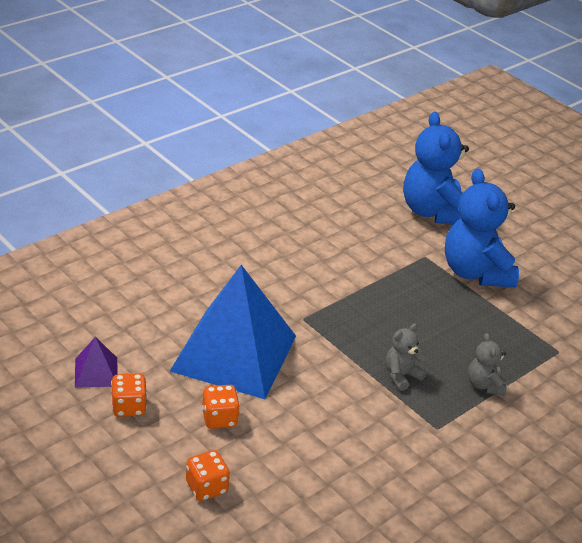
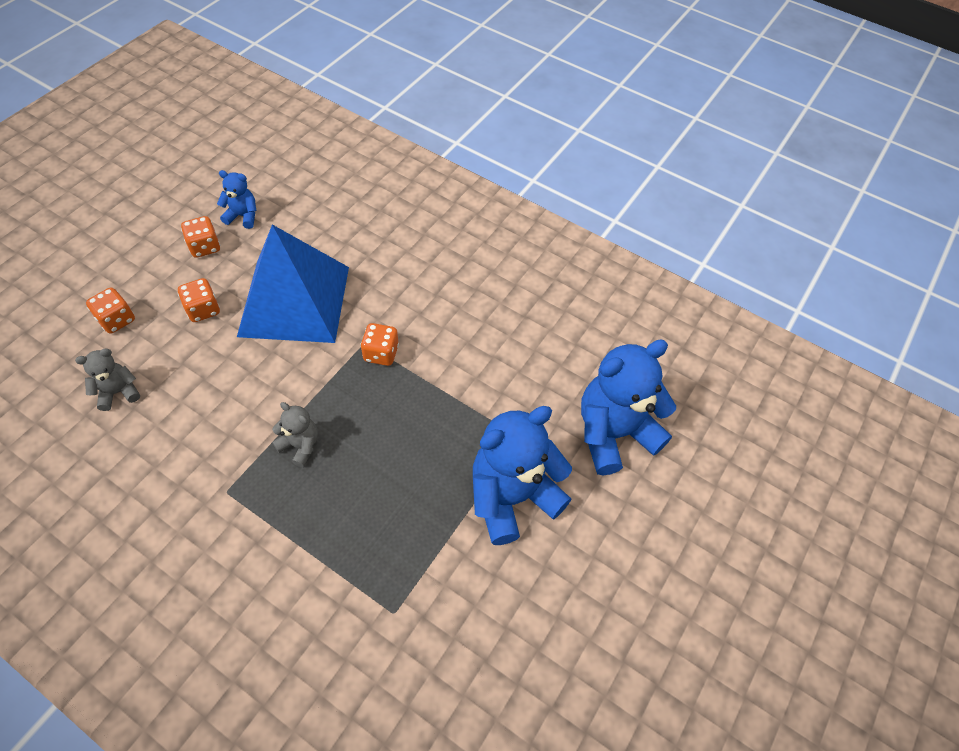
camera: 75 degrees right, 20 degrees up
(96, 372) = (243, 216): purple pyramid -> blue teddy bear
(318, 310) = (381, 353): none -> orange dice
(484, 385) = (306, 531): grey teddy bear -> grey teddy bear (118, 392)

